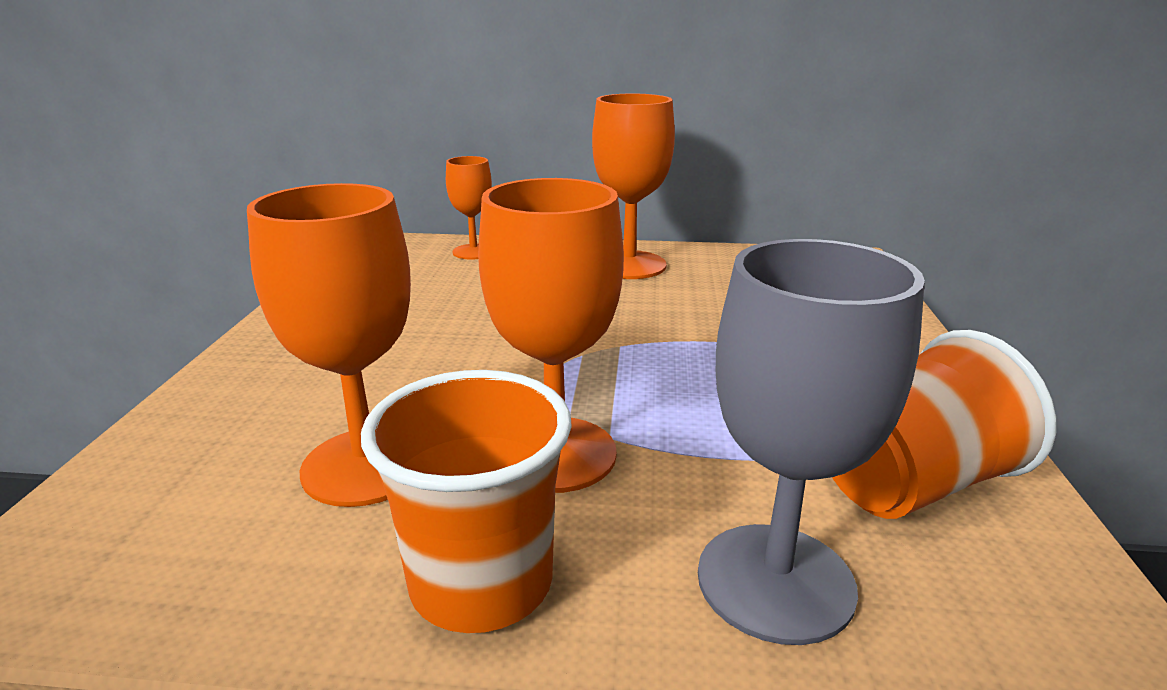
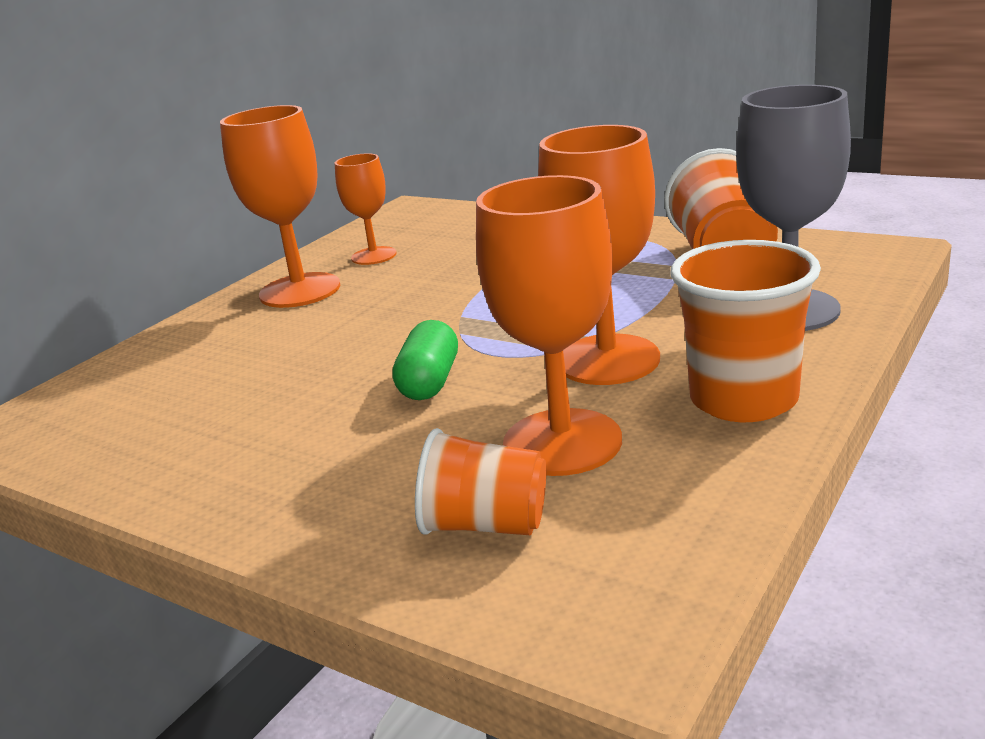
camera: 60 degrees left, 0 degrees up
(217, 458) = (486, 525): none -> orange cup
(473, 252) = (140, 365): orange goblet -> orange goblet (374, 256)
(476, 365) = (430, 382): none -> green capsule

